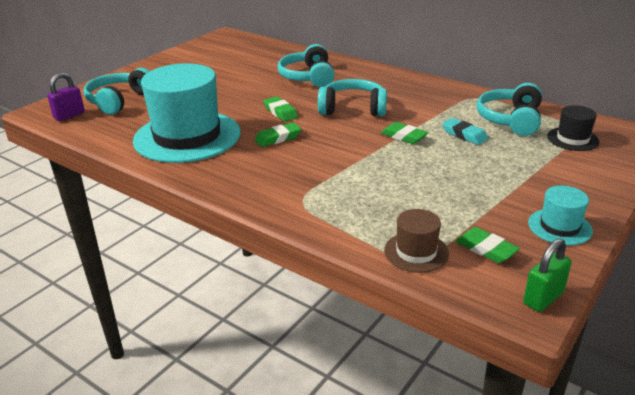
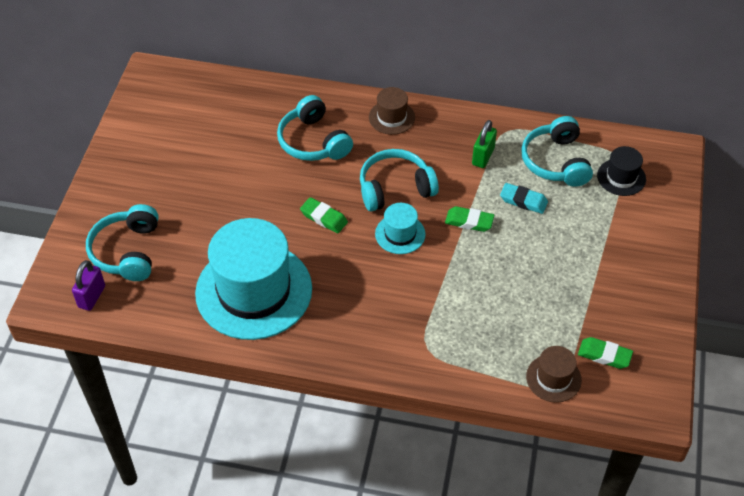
camera: 25 degrees left, 20 degrees up
(278, 138) = (349, 263): green eraser -> none
(380, 76) = (391, 117): none -> brown hat
(543, 298) = (664, 394): green padlock -> green padlock (483, 156)
(559, 227) = (649, 308): turquoise hat -> turquoise hat (400, 234)

